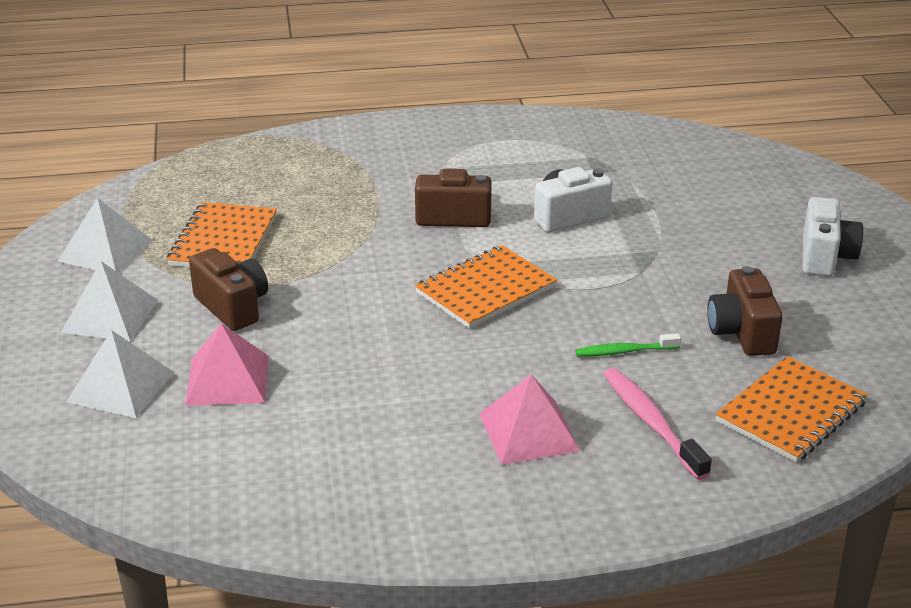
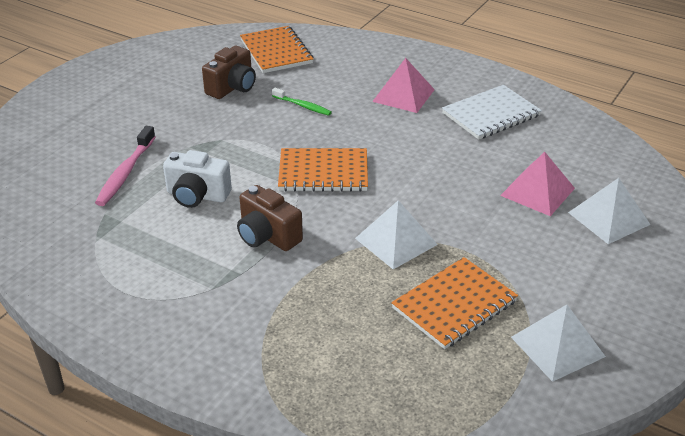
camera: 140 degrees left, 5 degrees up
(109, 316) = (588, 277): white pyramid -> white pyramid (396, 241)
(232, 307) = (495, 240): brown camera -> none
(381, 462) = (491, 114): none -> white notebook
(651, 422) = (342, 74): pink toothbrush -> pink toothbrush (125, 173)
(790, 412) = (276, 52): orange notebook -> orange notebook turned 75 degrees clockwise
(825, 257) = (116, 99): white camera -> none

